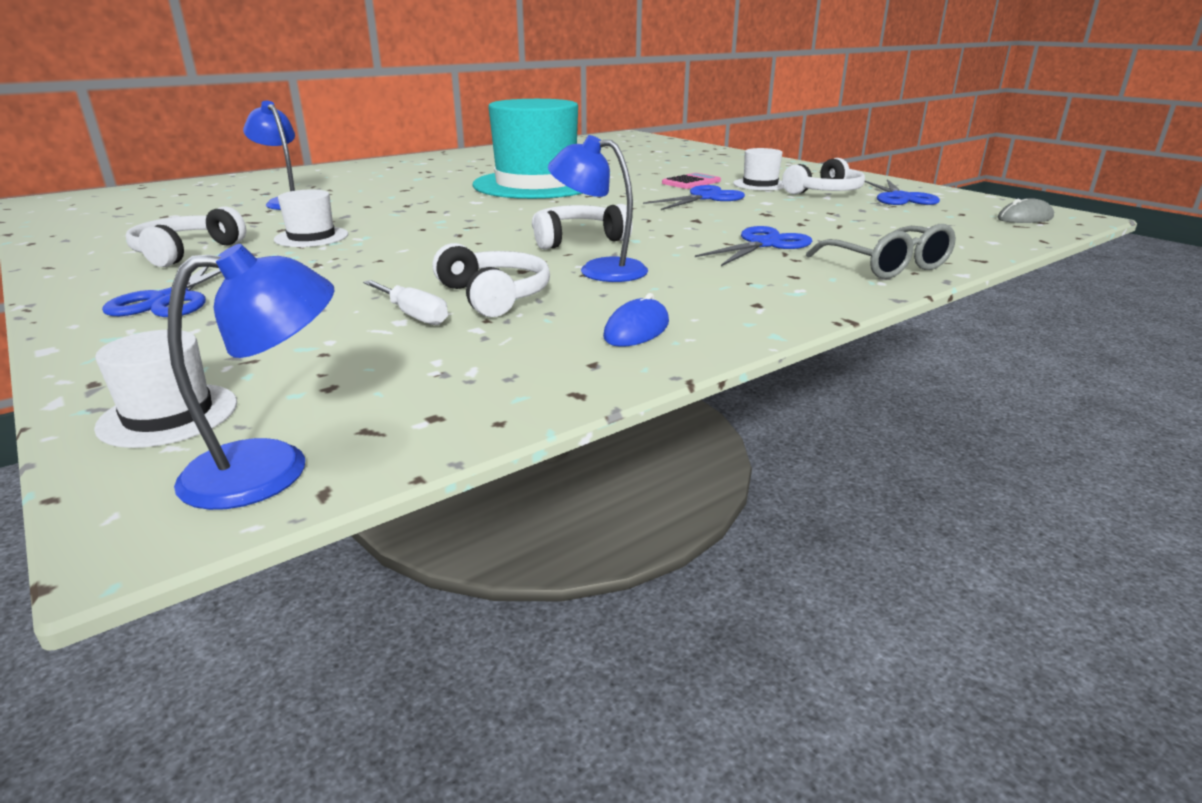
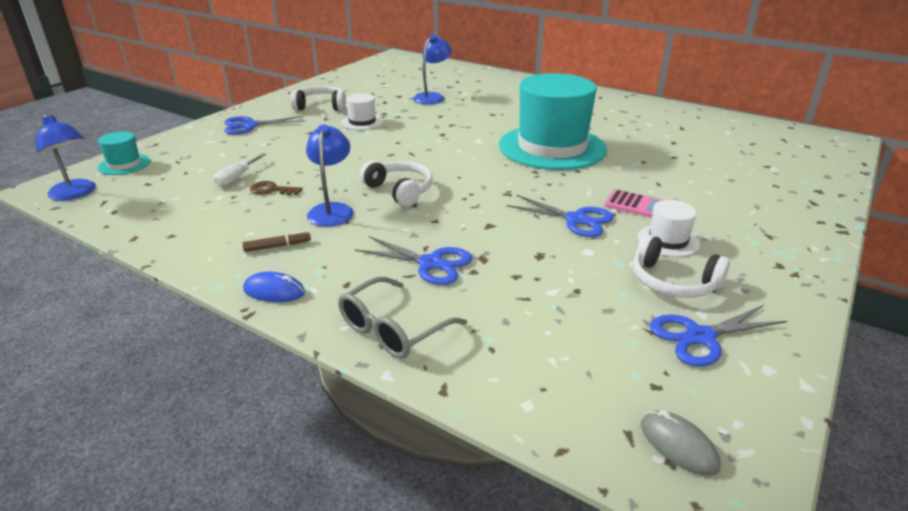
camera: 70 degrees right, 5 degrees up
(168, 415) = (124, 164): white hat -> turquoise hat
(494, 296) = (271, 190): white headphones -> brown key
(636, 330) = (221, 239): blue mouse -> blue mouse (274, 291)
(682, 300) = (277, 246): none -> brown marker

